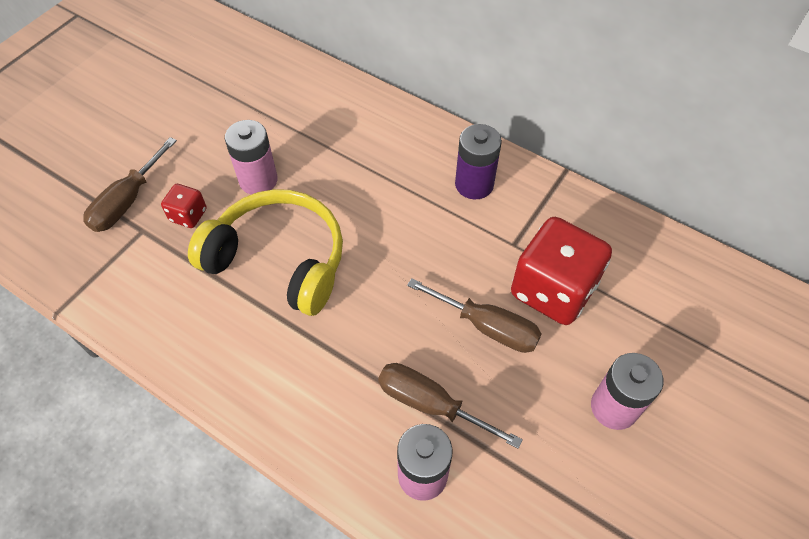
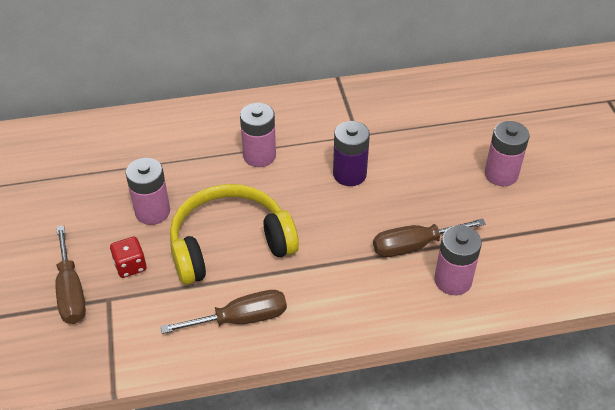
camera: 45 degrees left, 10 degrees down
(401, 195) = (259, 156): none -> pink battery
(474, 184) = (295, 120): purple battery -> purple battery (349, 174)
(487, 327) = (395, 186): brown screwdriver -> brown screwdriver (241, 319)
(553, 290) = (406, 143): red dice -> none

